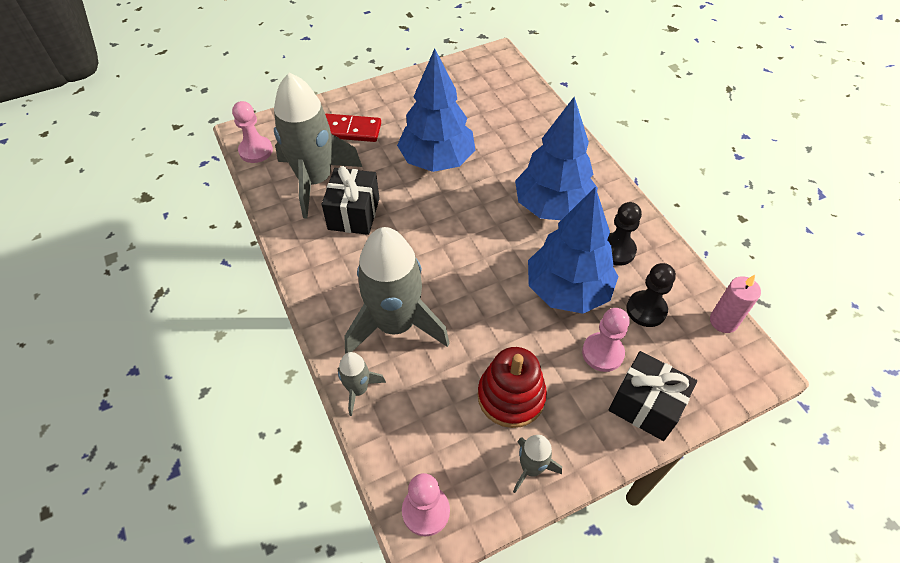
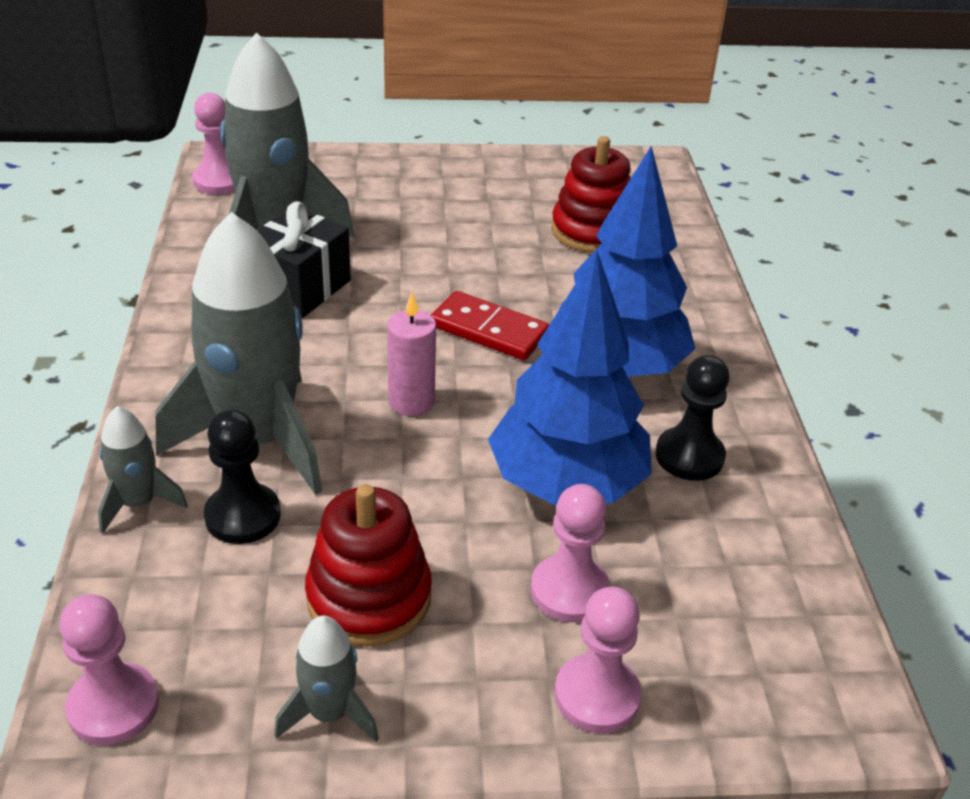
camera: 20 degrees right, 15 degrees down
(350, 130) = (368, 192): red domino -> red domino (489, 330)
(437, 160) = (471, 260): blue tree -> none
(490, 117) = (592, 231): none -> red stacking toy
(645, 405) = (597, 696): black gift -> pink pawn
(646, 310) = (689, 555): black pawn -> black pawn (243, 516)
(723, 321) = (827, 620): pink candle -> pink candle (411, 402)

